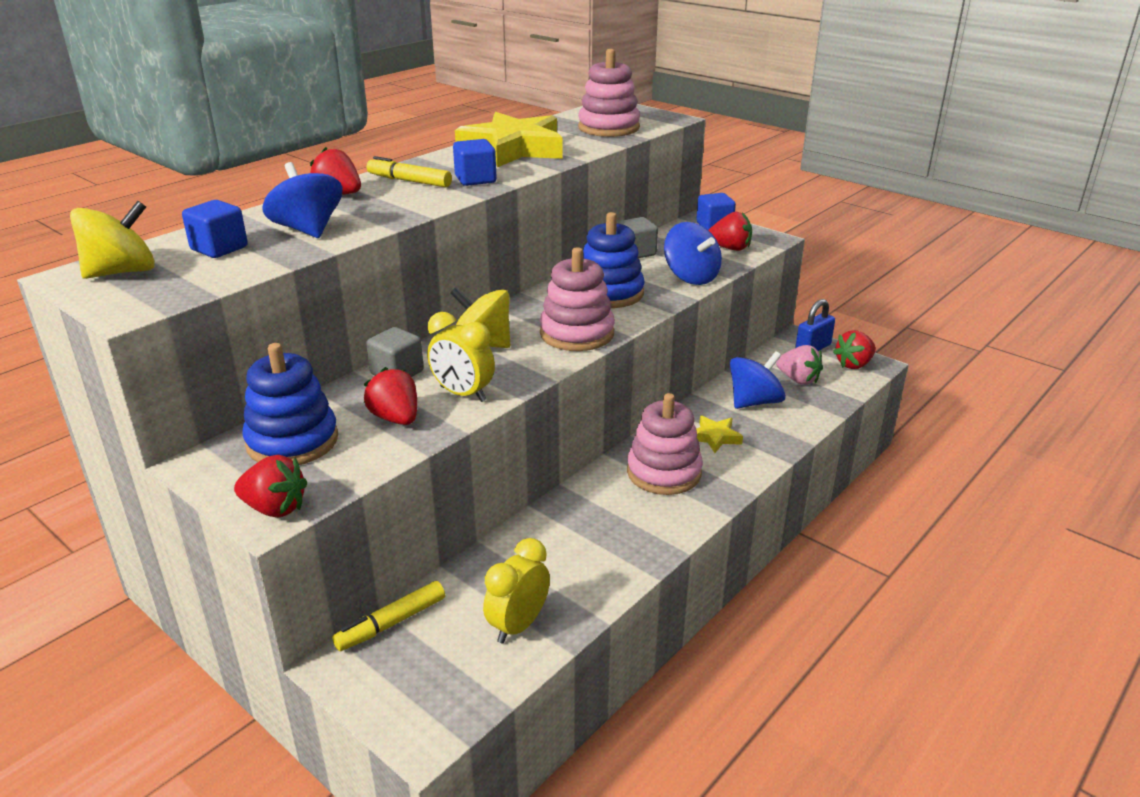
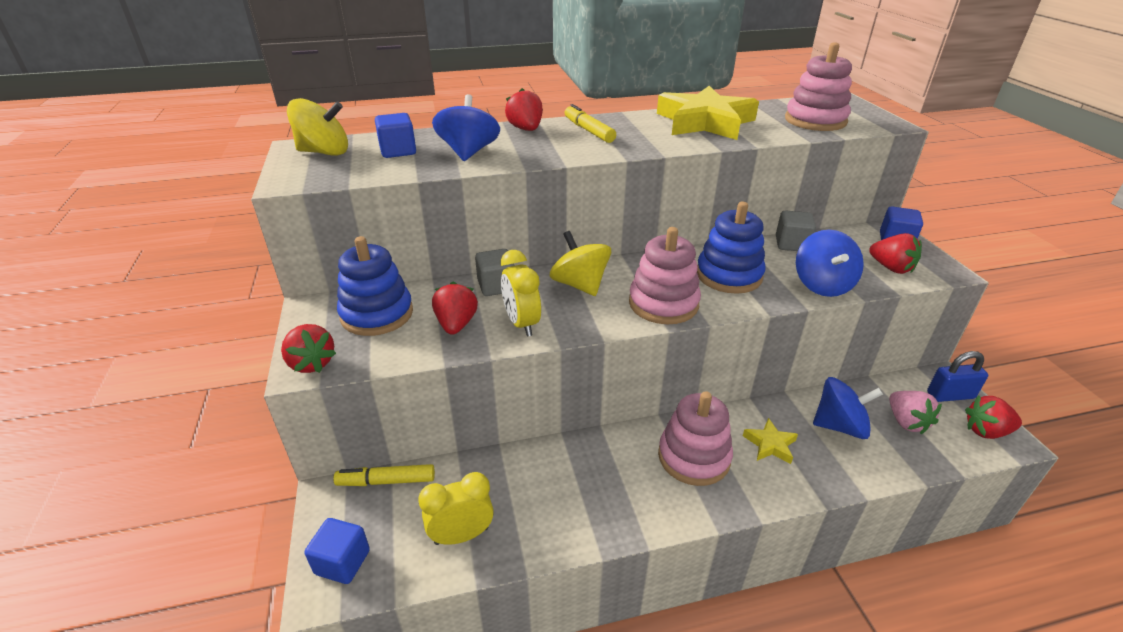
camera: 35 degrees right, 5 degrees up
(475, 179) = (640, 142): blue cube -> blue cube (342, 562)

